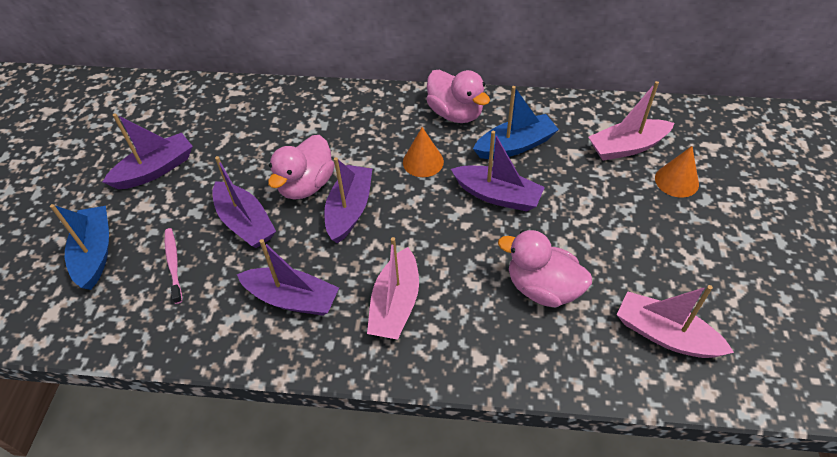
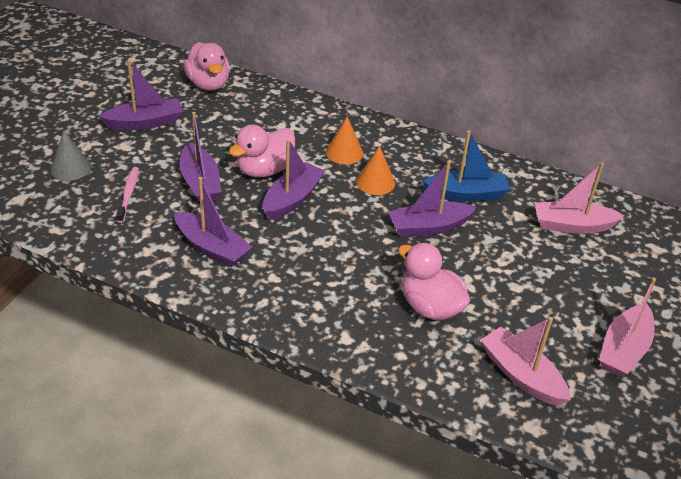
camera: 15 degrees right, 10 degrees down
(95, 253) = (70, 168): blue boat -> grey cone
(395, 304) = (295, 278): pink boat -> pink boat (623, 349)
(455, 113) = (425, 154): pink duck -> pink duck (208, 84)
(497, 195) = (428, 227): purple boat -> purple boat turned 120 degrees clockwise
(676, 181) = (604, 265): orange cone -> orange cone (344, 152)

